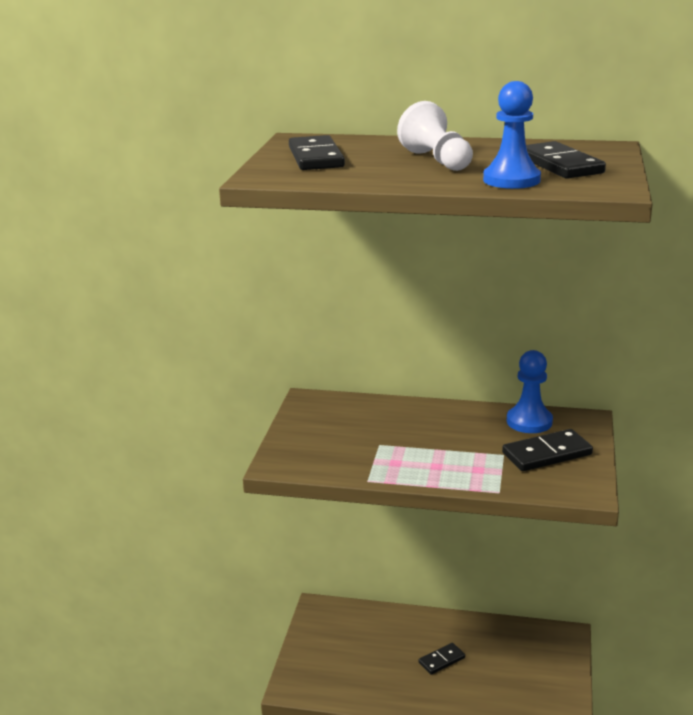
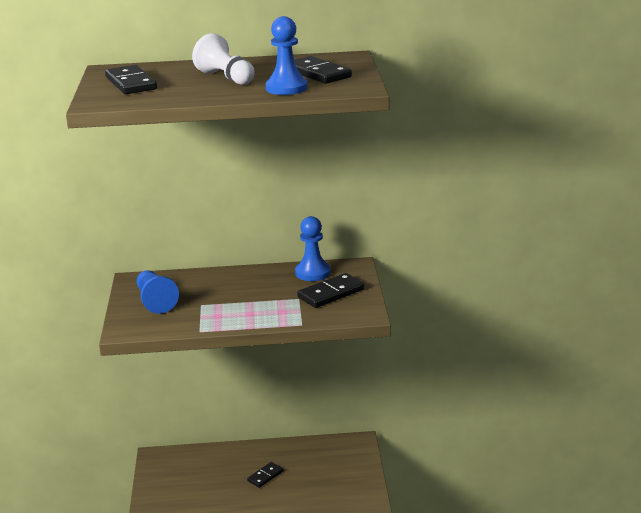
camera: 15 degrees left, 0 degrees up
(325, 431) = (155, 301): none -> blue pawn

